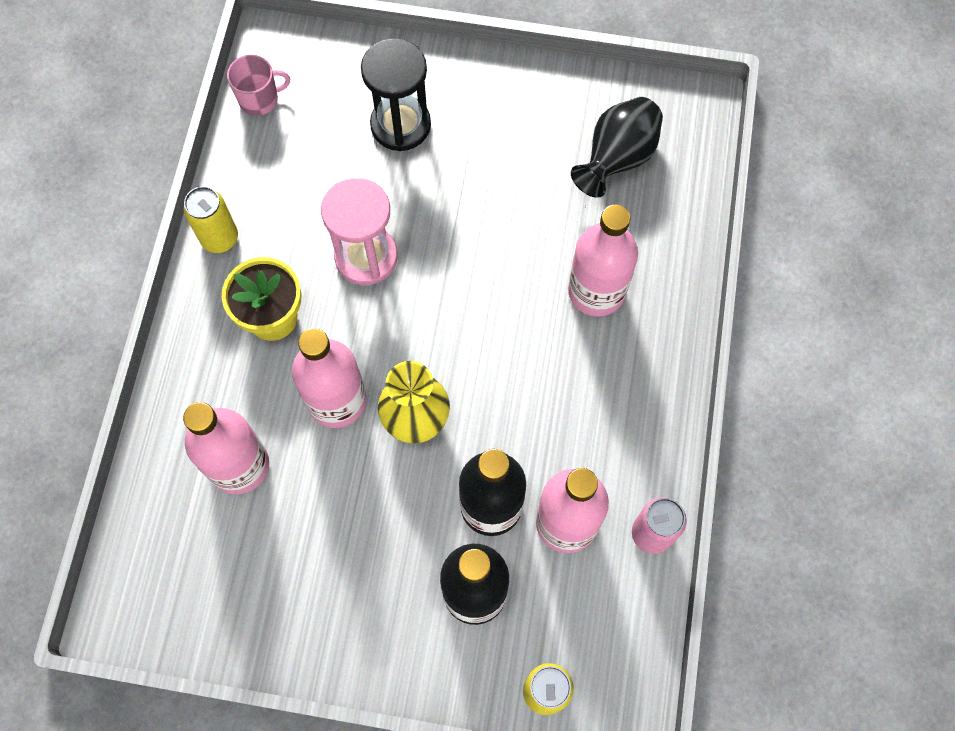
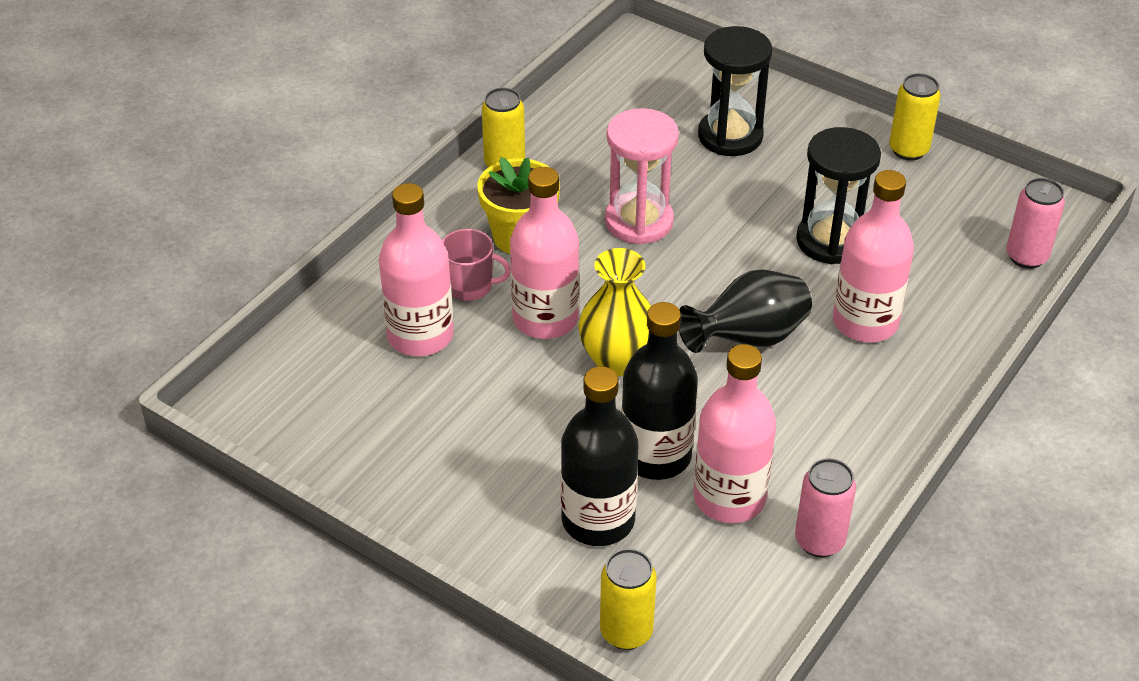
camera: 25 degrees right, 25 degrees down
(259, 99) = (603, 78): pink mug -> pink mug (470, 286)
(533, 212) = (830, 241): none -> black hourglass
(555, 82) = (908, 150): none -> yellow can
(617, 159) = (943, 227): black vase -> black vase (748, 339)
(694, 165) = (1026, 257): none -> pink can

